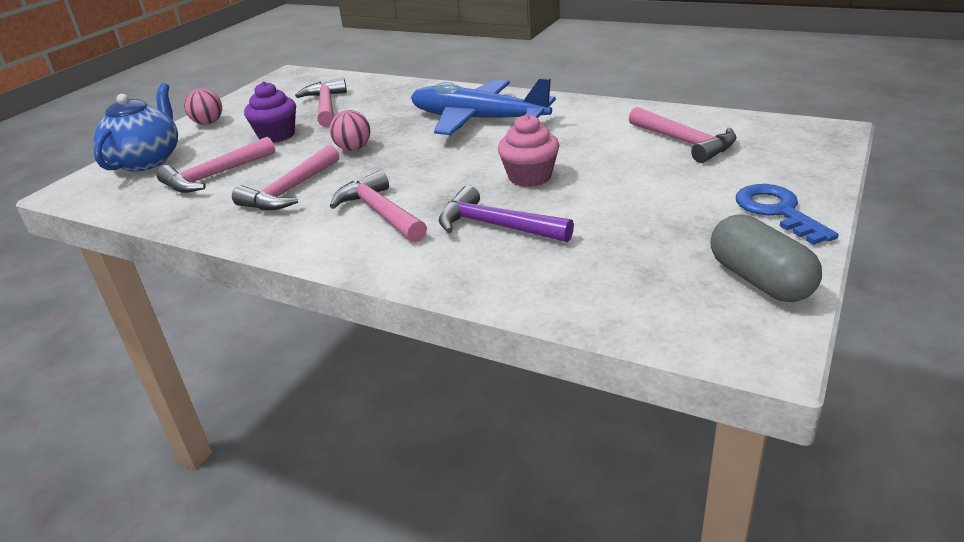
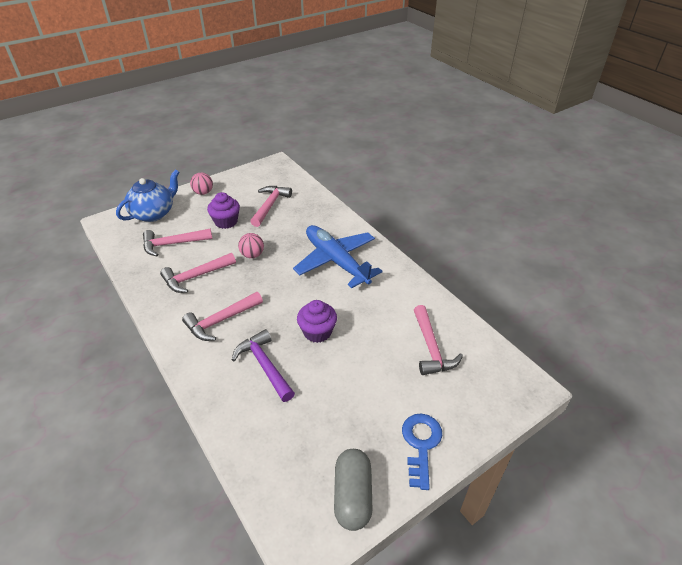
camera: 25 degrees right, 10 degrees up
(380, 212) = (221, 321): pink hammer -> pink hammer turned 120 degrees counterclockwise
(530, 177) = (317, 332): pink cupcake -> purple cupcake

